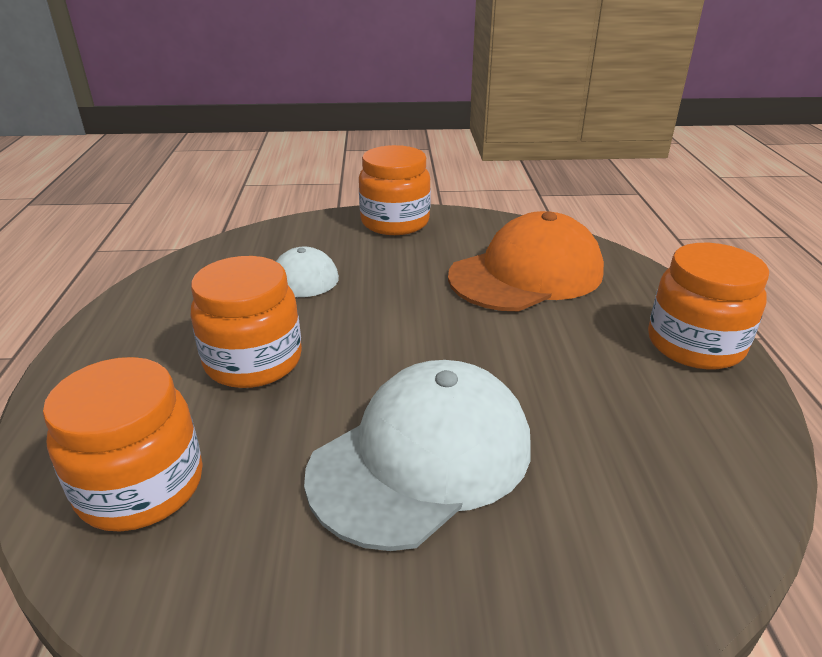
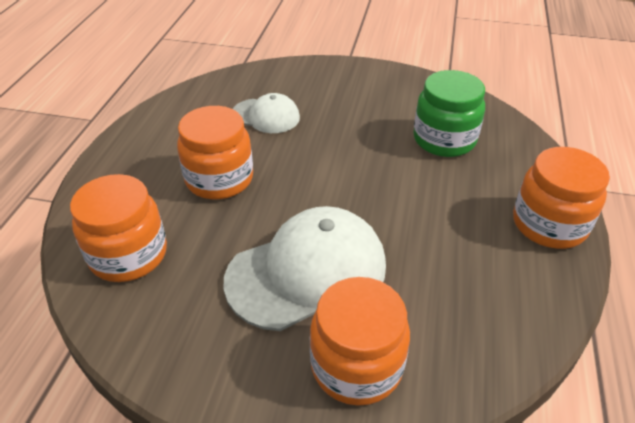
camera: 15 degrees right, 10 degrees up
(395, 222) = (359, 76): orange jar -> orange jar (356, 365)
(526, 274) = (444, 140): orange cap -> green jar

